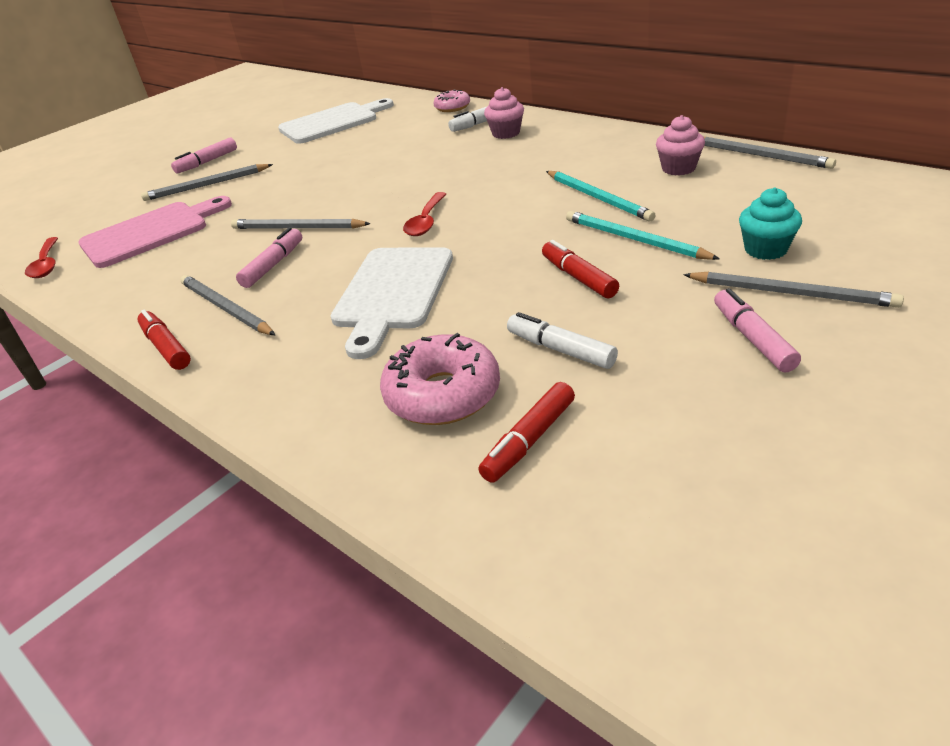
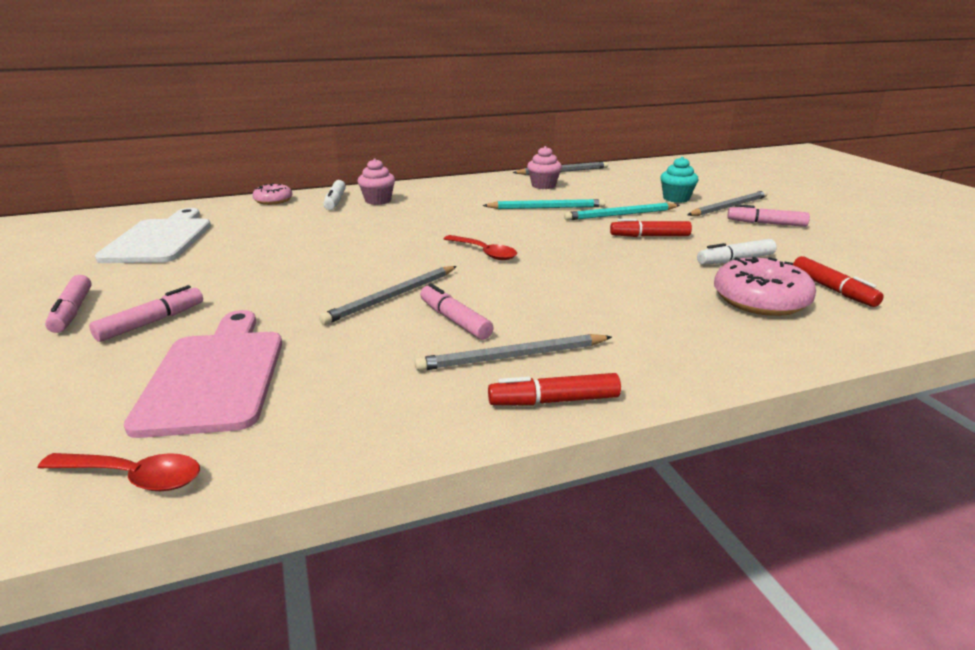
camera: 65 degrees left, 10 degrees down
(206, 185) = (152, 322): grey pencil -> pink marker
(392, 293) = (590, 286): white cutting board -> none

